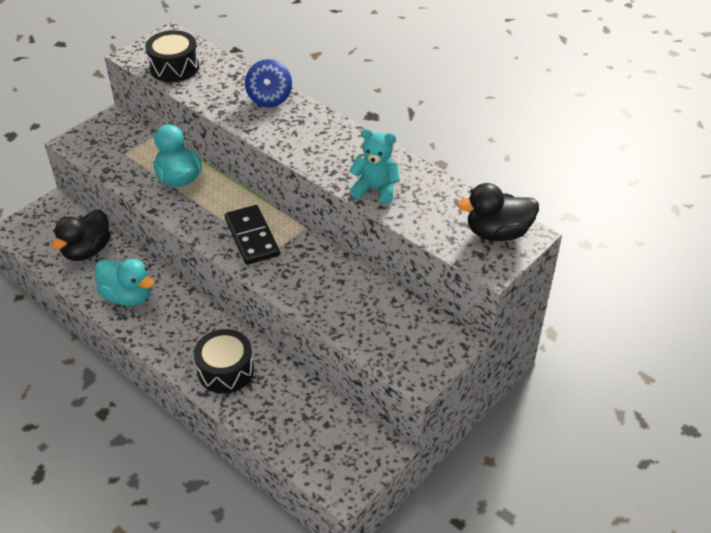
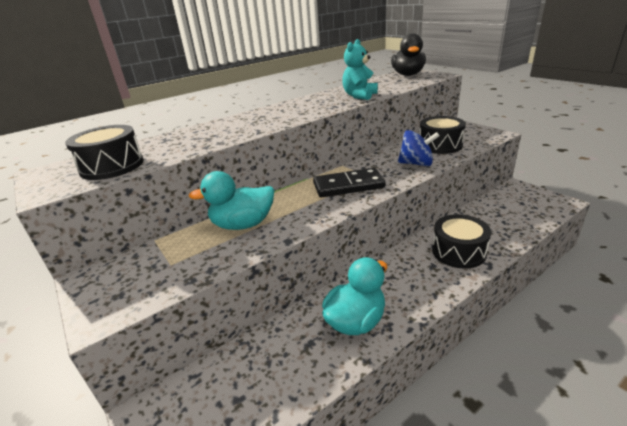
camera: 75 degrees left, 15 degrees down
(87, 250) = (264, 365): black duck -> none
(269, 98) = (219, 126): blue spinning top -> blue spinning top (416, 164)
(370, 315) = (440, 145): none -> black drum

